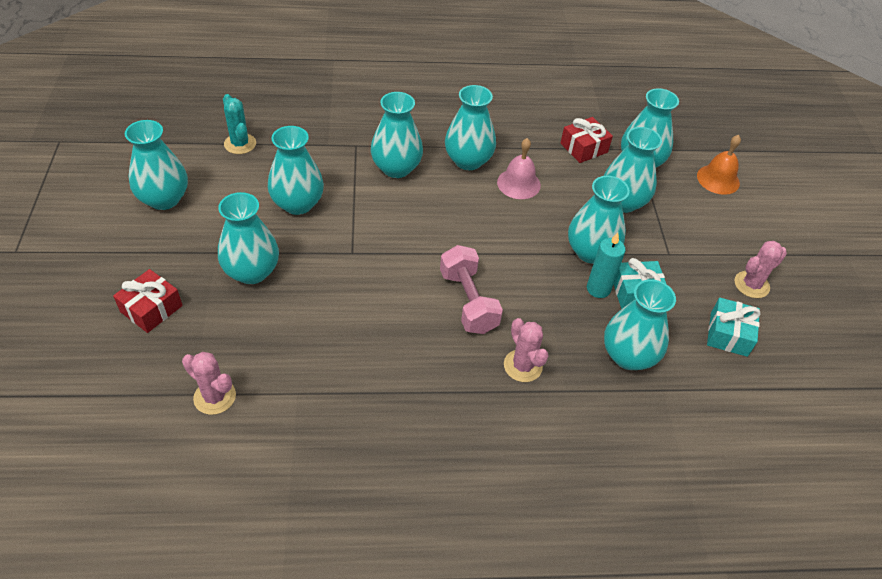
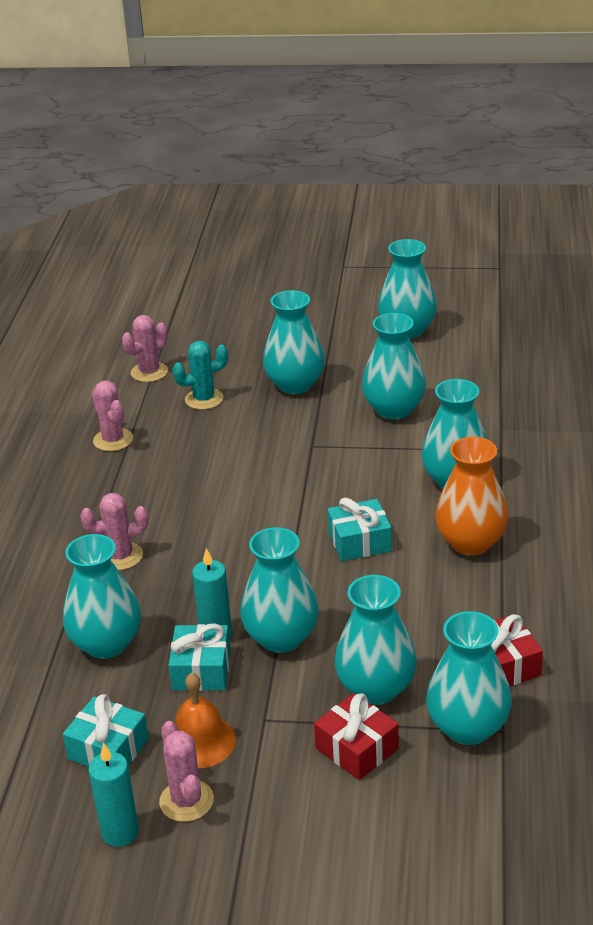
camera: 105 degrees right, 15 degrees down
(151, 309) = (259, 335): red gift -> red gift (357, 749)
(240, 144) = (499, 369): turquoise cactus -> turquoise cactus (204, 399)
(345, 406) = (113, 440): none -> pink cactus
(468, 160) = (471, 542): turquoise vase -> orange vase
(468, 301) = (221, 524): pink dumbbell -> none
(477, 216) = (359, 542): none -> turquoise gift
(518, 183) = (421, 585): pink bell -> none
(718, 179) = (424, 823): orange bell -> orange bell (200, 741)
(791, 315) = (120, 832): none -> turquoise candle

